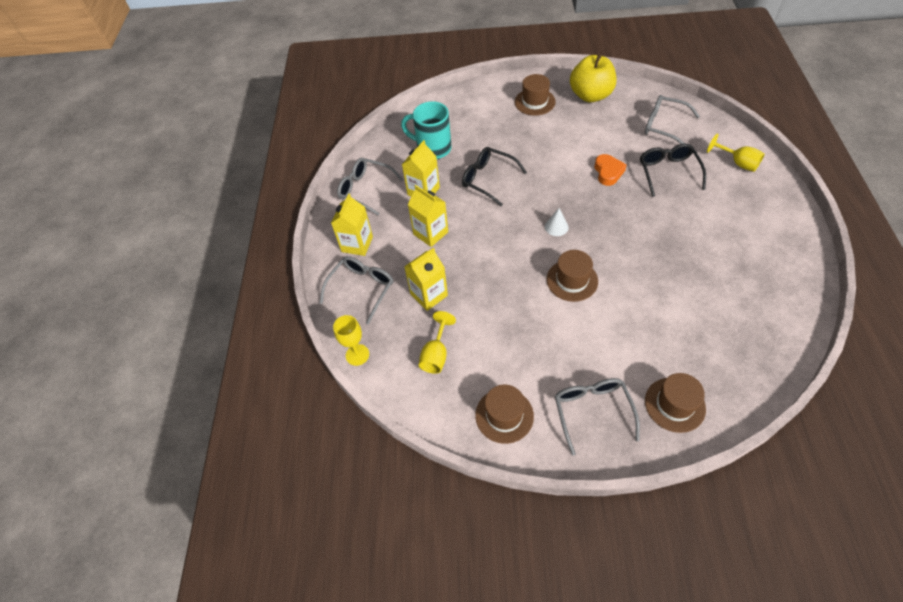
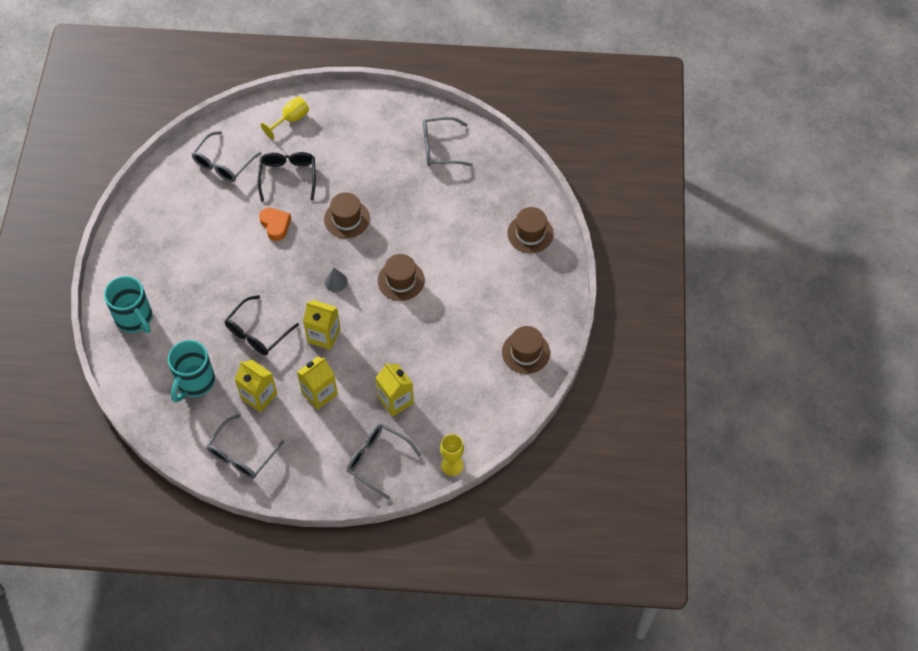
camera: 90 degrees left, 5 degrees up
(357, 244) = (319, 464): yellow carton -> yellow carton (324, 335)
(436, 354) = (461, 399): yellow goblet -> none
(488, 103) = (135, 318): none -> turquoise mug
(534, 102) = (148, 271): brown hat -> brown hat (347, 219)
(556, 227) = (336, 282): white cone -> grey cone
(590, 95) = (155, 217): yellow apple -> none
(592, 411) = (529, 289): grey glasses -> grey glasses (440, 148)
(608, 172) = (275, 225): orange heart -> orange heart turned 60 degrees clockwise
(668, 172) = (288, 176): black glasses -> black glasses turned 90 degrees clockwise

